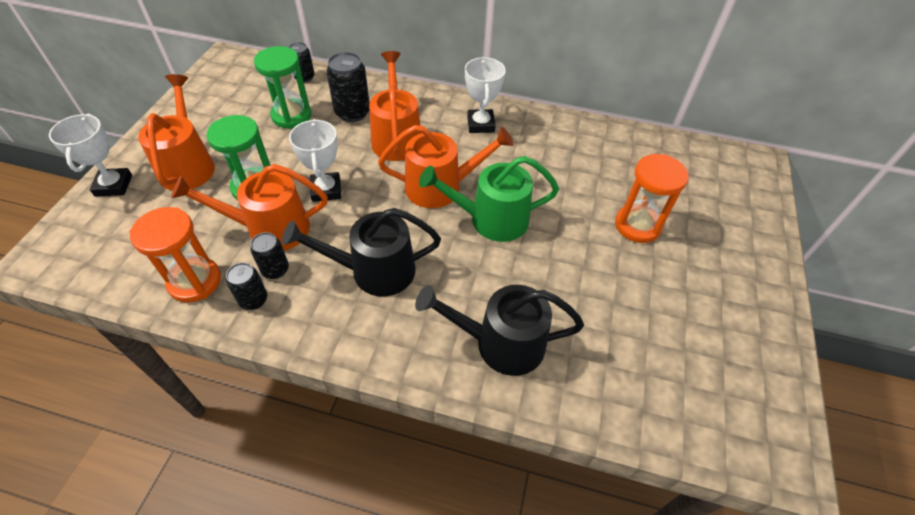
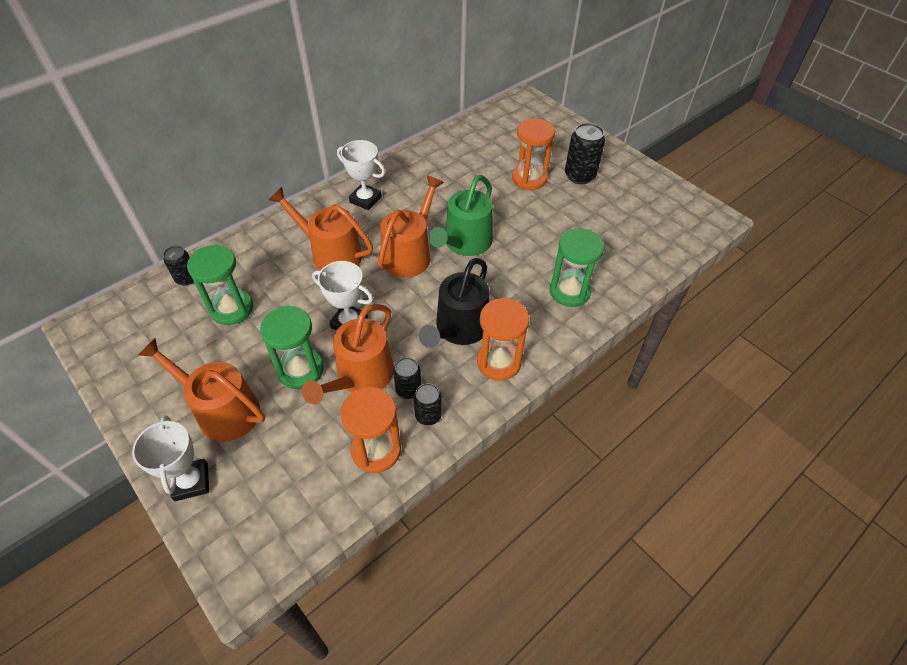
camera: 55 degrees left, 0 degrees up
(113, 185) = (191, 482): white trophy -> white trophy turned 45 degrees clockwise
(352, 113) = (272, 267): black can -> black can (579, 176)
(354, 325) = (499, 362): none -> orange hourglass
(501, 343) = (569, 291): black watering can -> green hourglass

